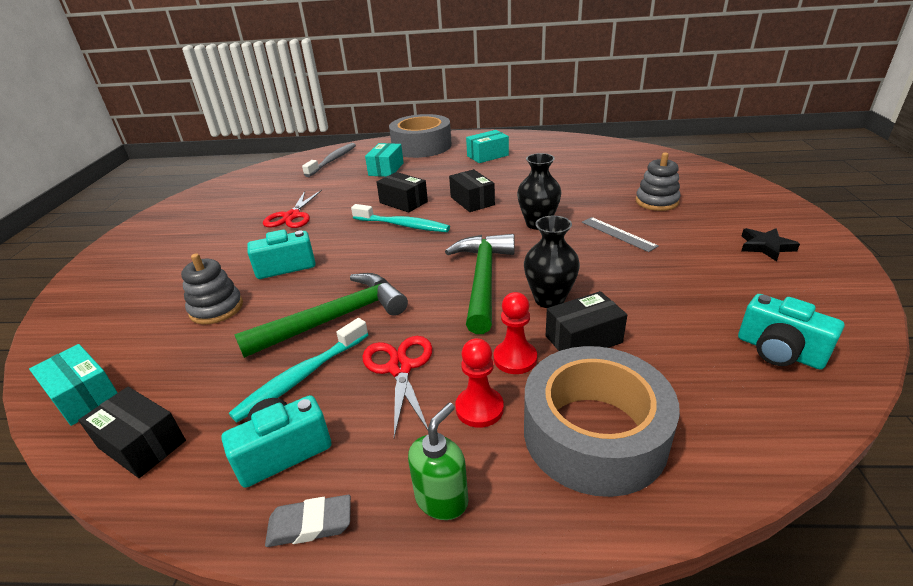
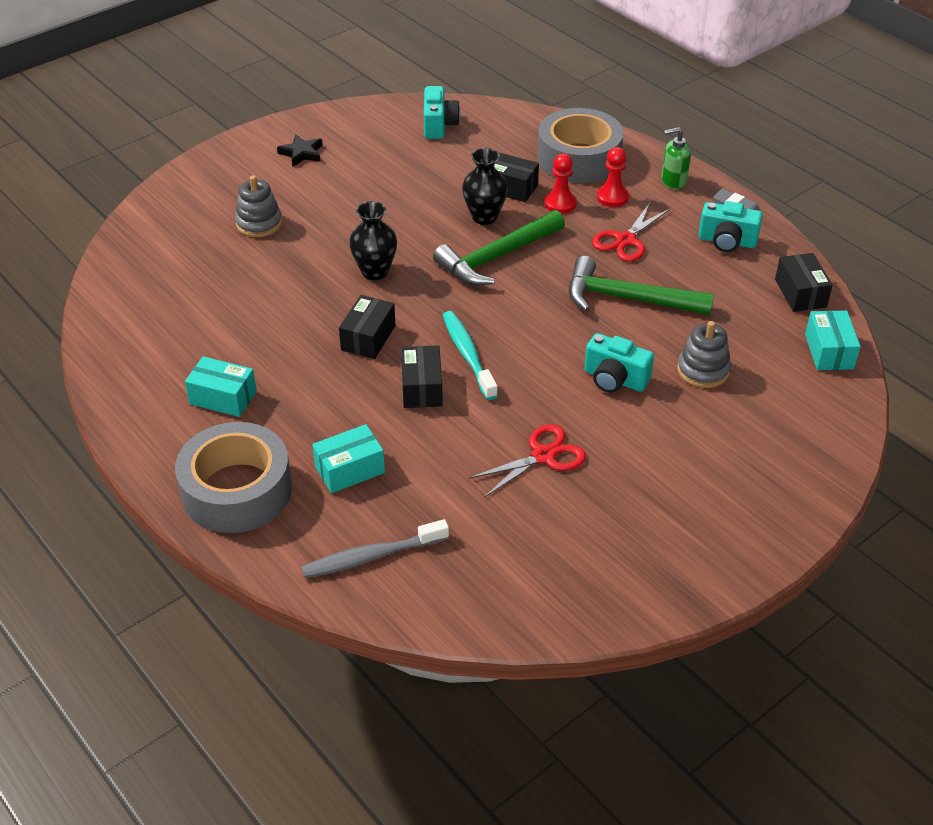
camera: 135 degrees left, 10 degrees up
(301, 377) = (686, 273): turquoise toothbrush -> none
(618, 234) = (349, 222): grey ruler -> none

